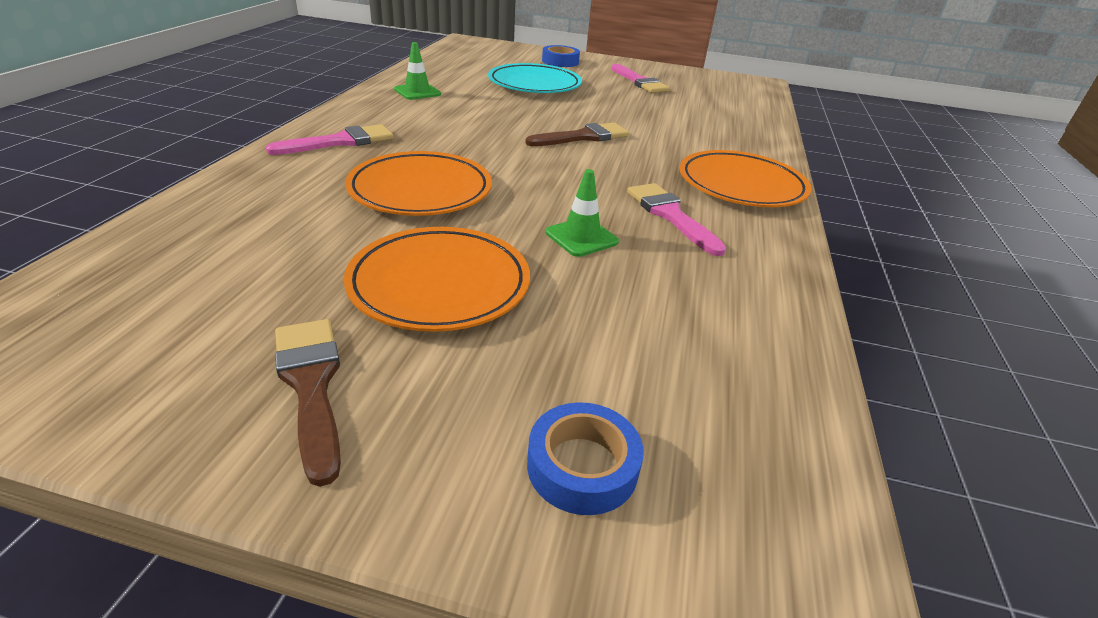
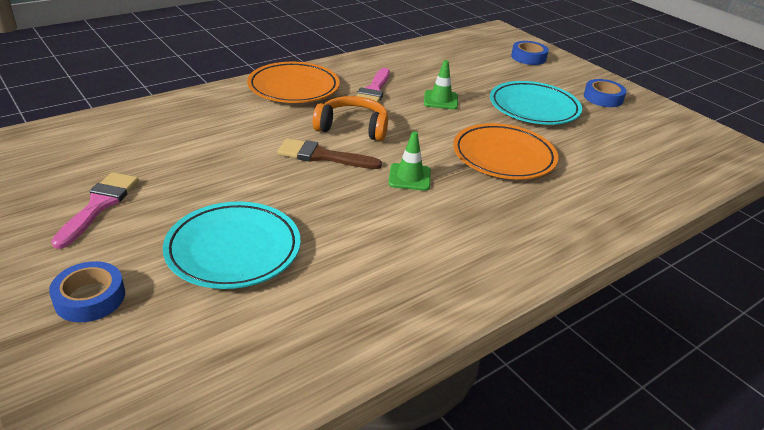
camera: 140 degrees left, 0 degrees up
(311, 385) = (603, 98): brown brush -> blue tape
(340, 142) = (535, 226): pink brush -> none
(417, 92) = (396, 288): green traffic cone -> green traffic cone (409, 177)
(439, 284) = (534, 108): orange plate -> turquoise plate
(606, 166) = (353, 128): none -> orange headphones

